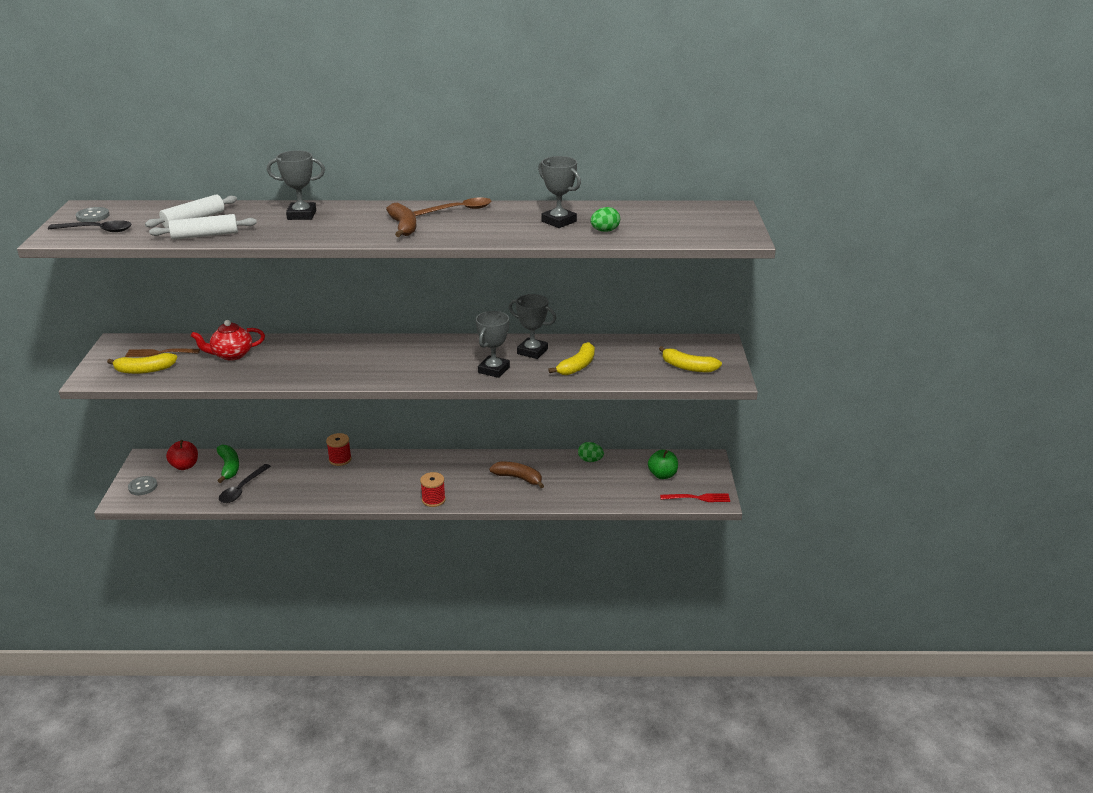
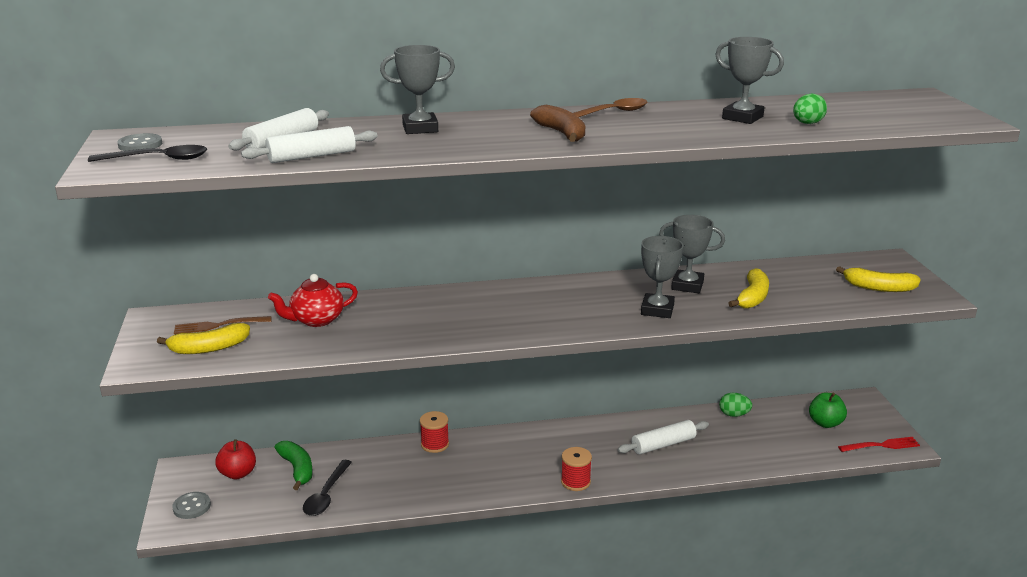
camera: 10 degrees left, 5 degrees down
(518, 478) = (663, 444): brown banana -> white rolling pin

